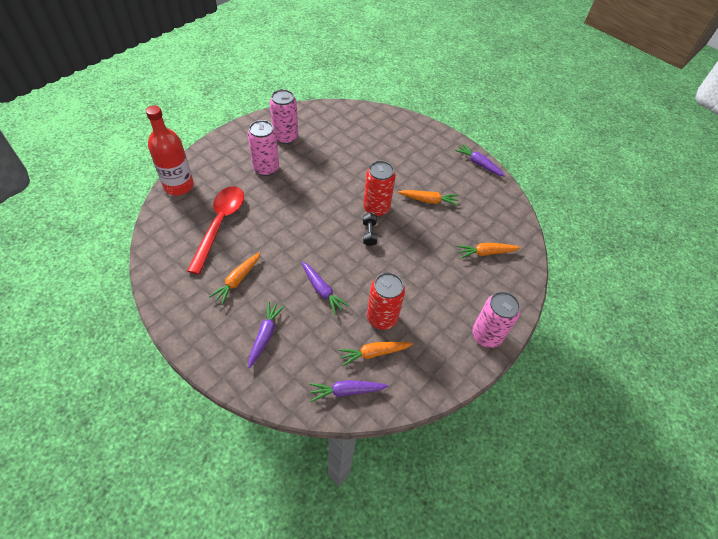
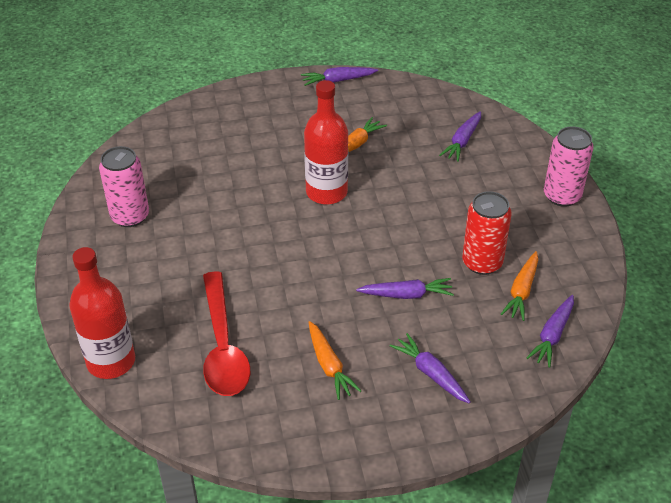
camera: 50 degrees left, 10 degrees down
(220, 225) = (223, 346): red spoon -> red spoon turned 150 degrees counterclockwise
(266, 168) = (167, 259): pink can -> none
(369, 234) = (359, 216): black dumbbell -> none
(376, 208) = (326, 192): red can -> red bottle
(486, 253) = (462, 141): orange carrot -> purple carrot

